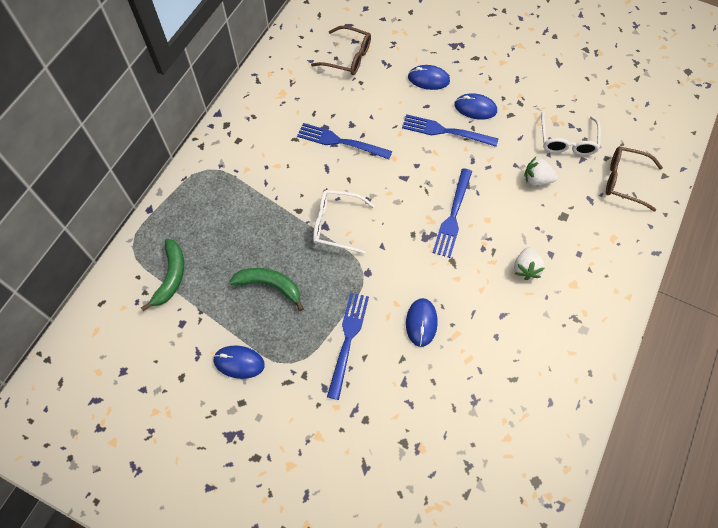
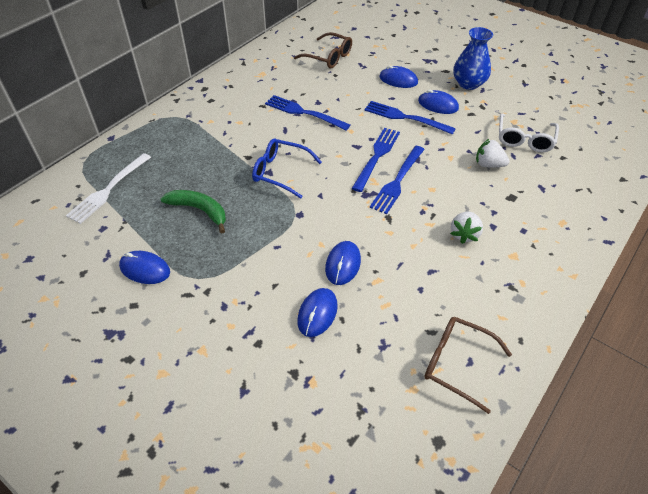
camera: 10 degrees right, 15 degrees down
(171, 276) = (109, 189): green banana -> white fork
(336, 224) = (280, 172): white glasses -> blue glasses
(348, 340) = (262, 268): blue fork -> blue fork (376, 156)
(410, 380) = (317, 313): none -> blue mouse
(501, 73) = (468, 83): none -> blue vase
(624, 181) = (580, 177): brown glasses -> brown glasses (457, 364)

